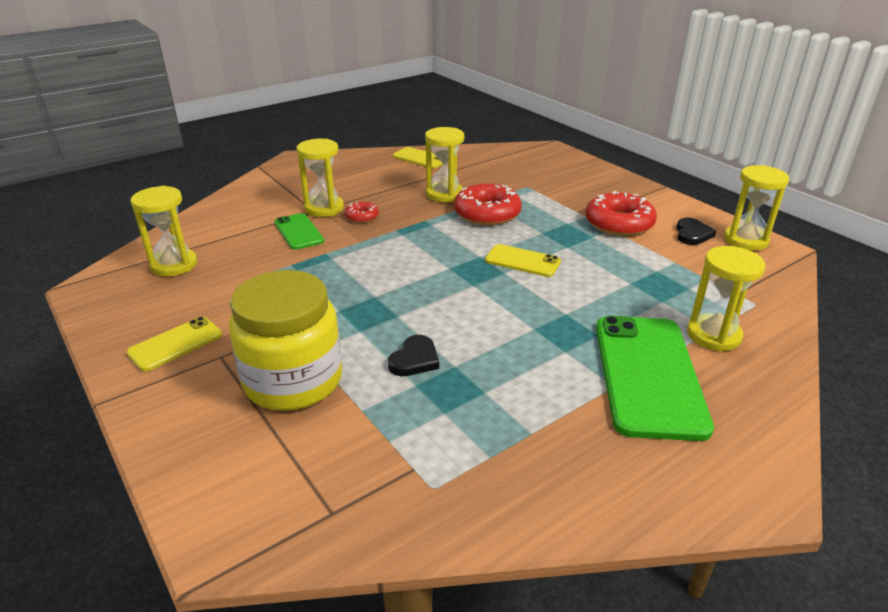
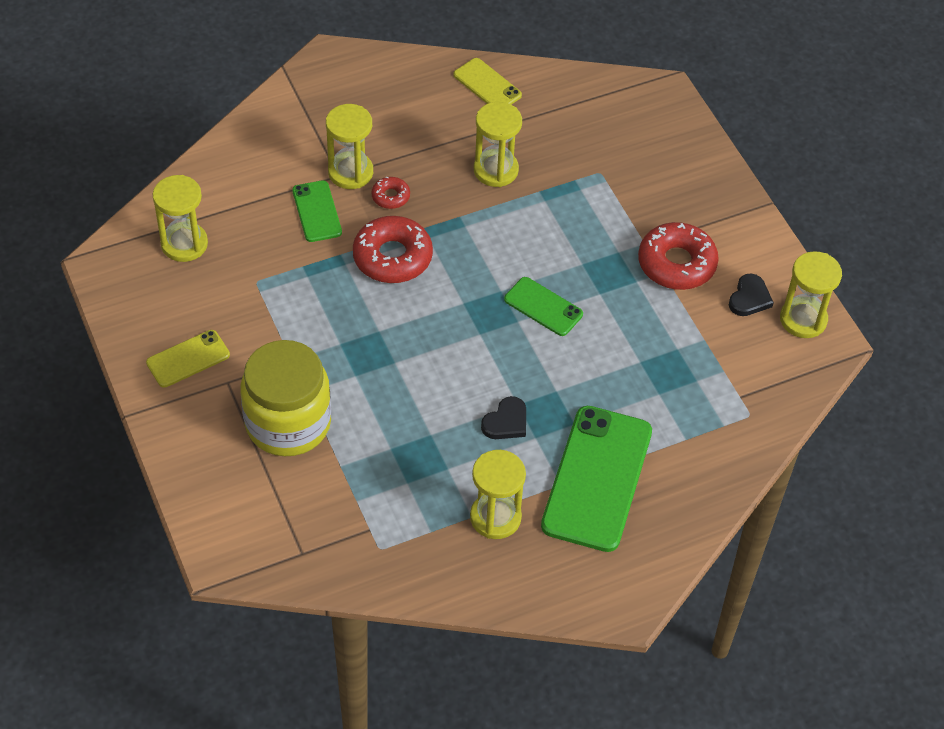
camera: 10 degrees right, 20 degrees up
(414, 359) = (397, 420): black heart -> black heart (506, 422)
(487, 213) = (533, 217): red donut -> red donut (392, 257)
(522, 261) = (543, 307): yellow phone -> green phone
(713, 335) = (683, 445): yellow hourglass -> yellow hourglass (495, 517)

